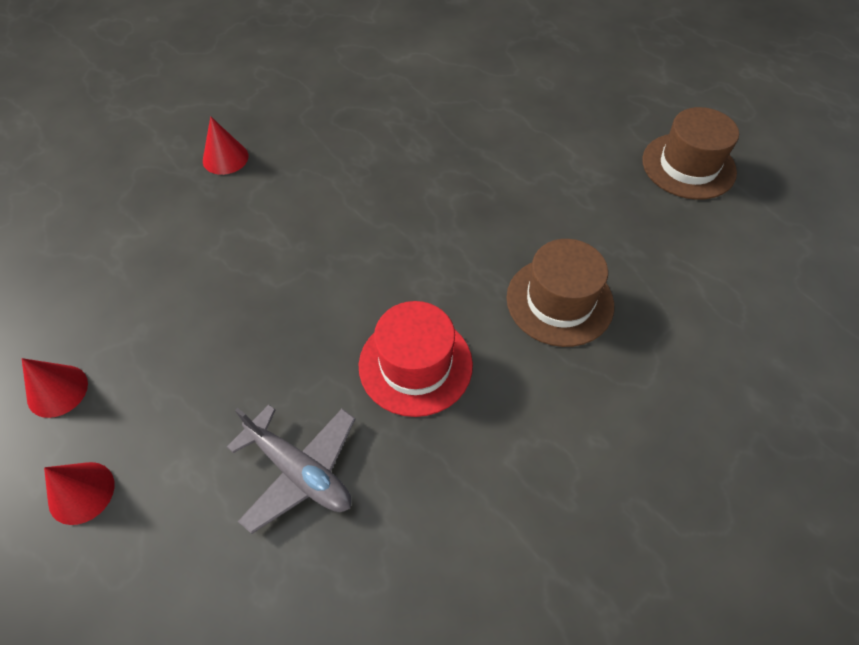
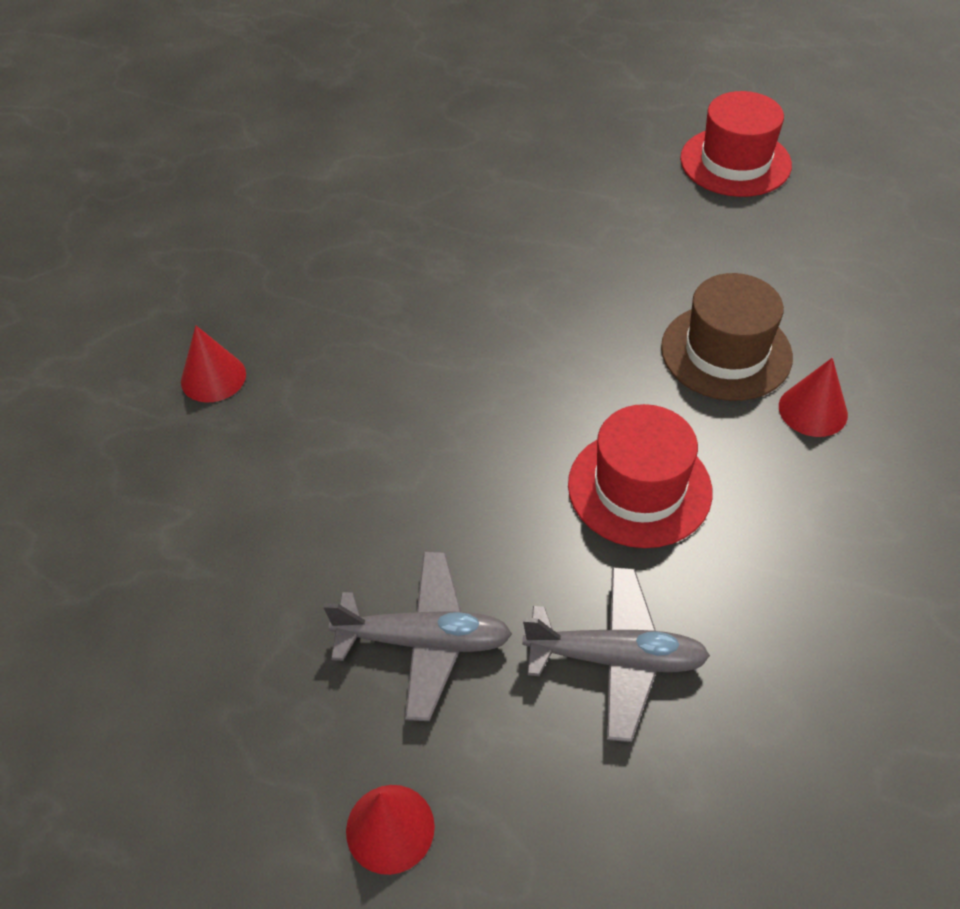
camera: 30 degrees left, 5 degrees down
(57, 390) = (250, 742): red cone -> red cone (813, 410)
(199, 387) = (424, 641): none -> grey plane
(688, 166) = (735, 162): brown hat -> red hat

